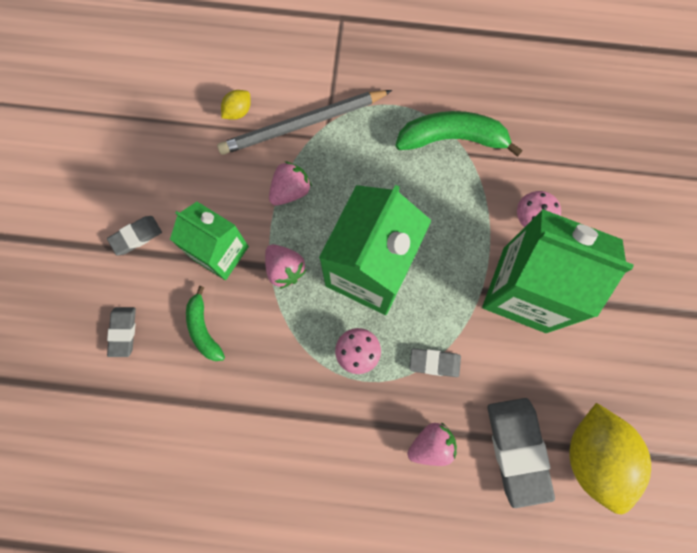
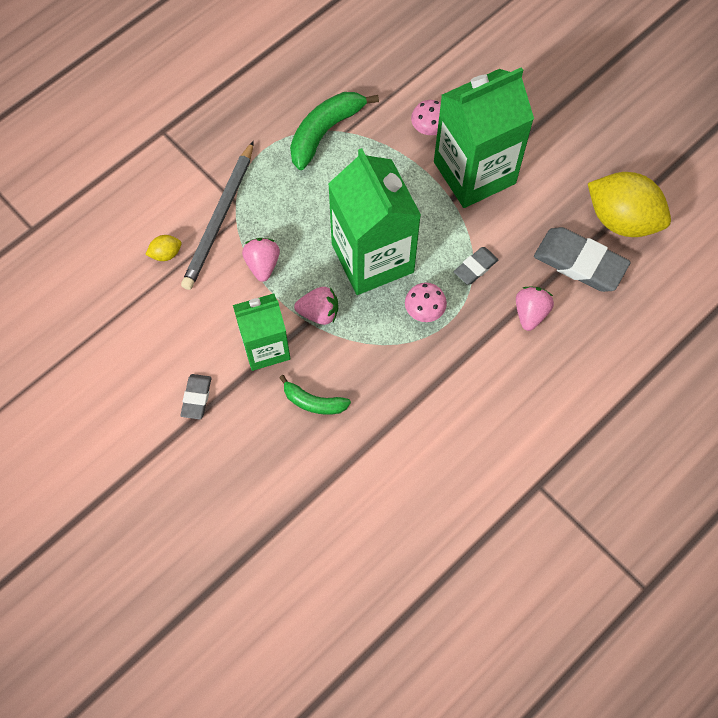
camera: 50 degrees left, 10 degrees down
(123, 332) = (264, 461): grey eraser -> none
(238, 111) = (166, 254): yellow lemon -> yellow lemon turned 75 degrees clockwise

